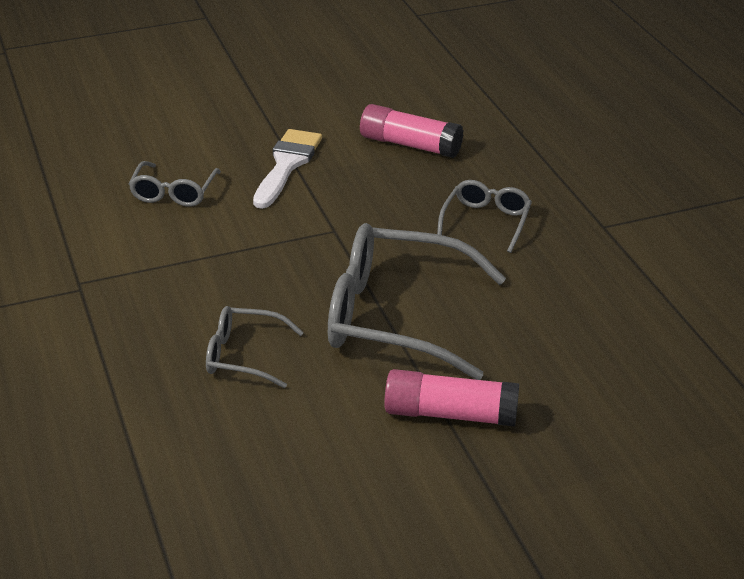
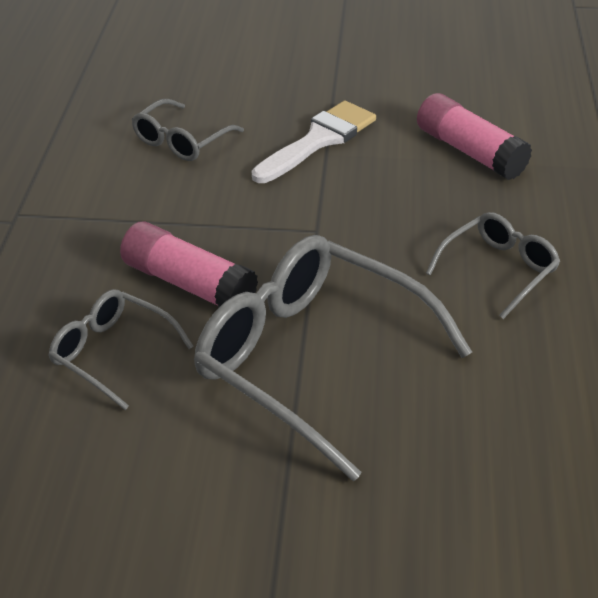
camera: 25 degrees right, 5 degrees up
(450, 414) = (288, 516): pink glue stick -> pink glue stick (188, 284)

